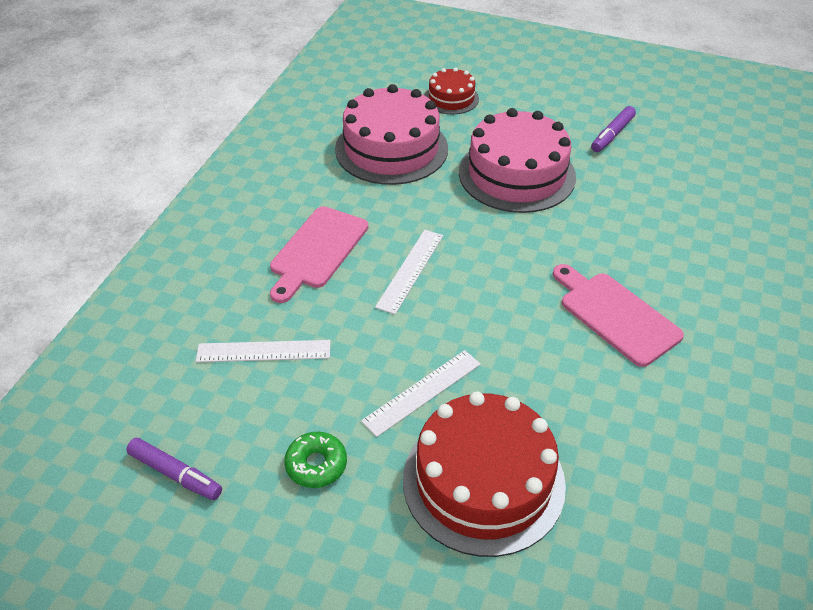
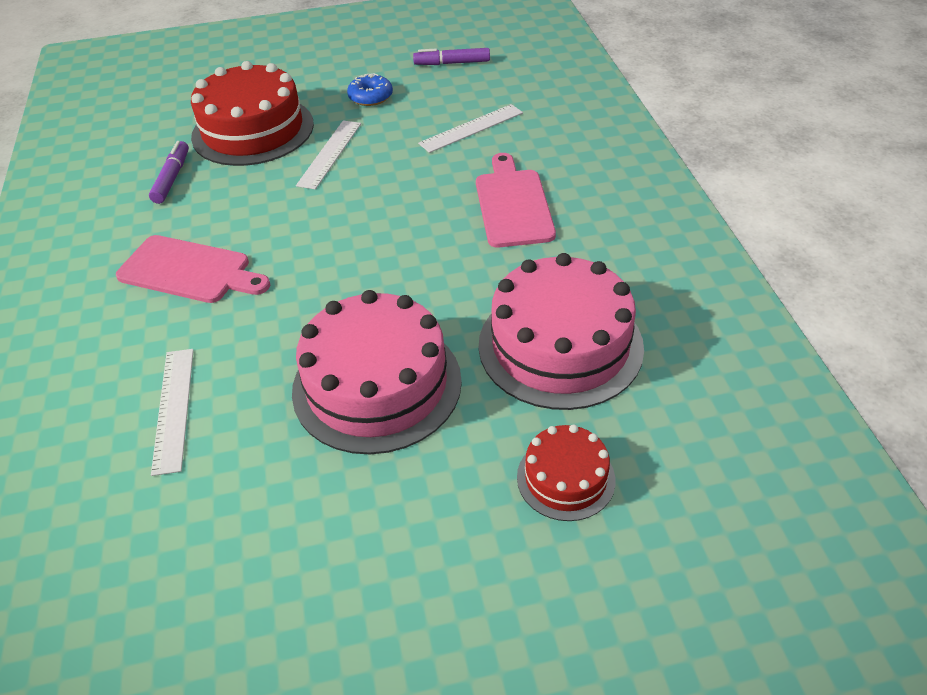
camera: 150 degrees right, 0 degrees up
(316, 465) = (370, 97): green donut -> blue donut
(410, 270) = (411, 226): white ruler -> white ruler (173, 408)
(612, 135) = (274, 531): purple marker -> purple marker (172, 178)

